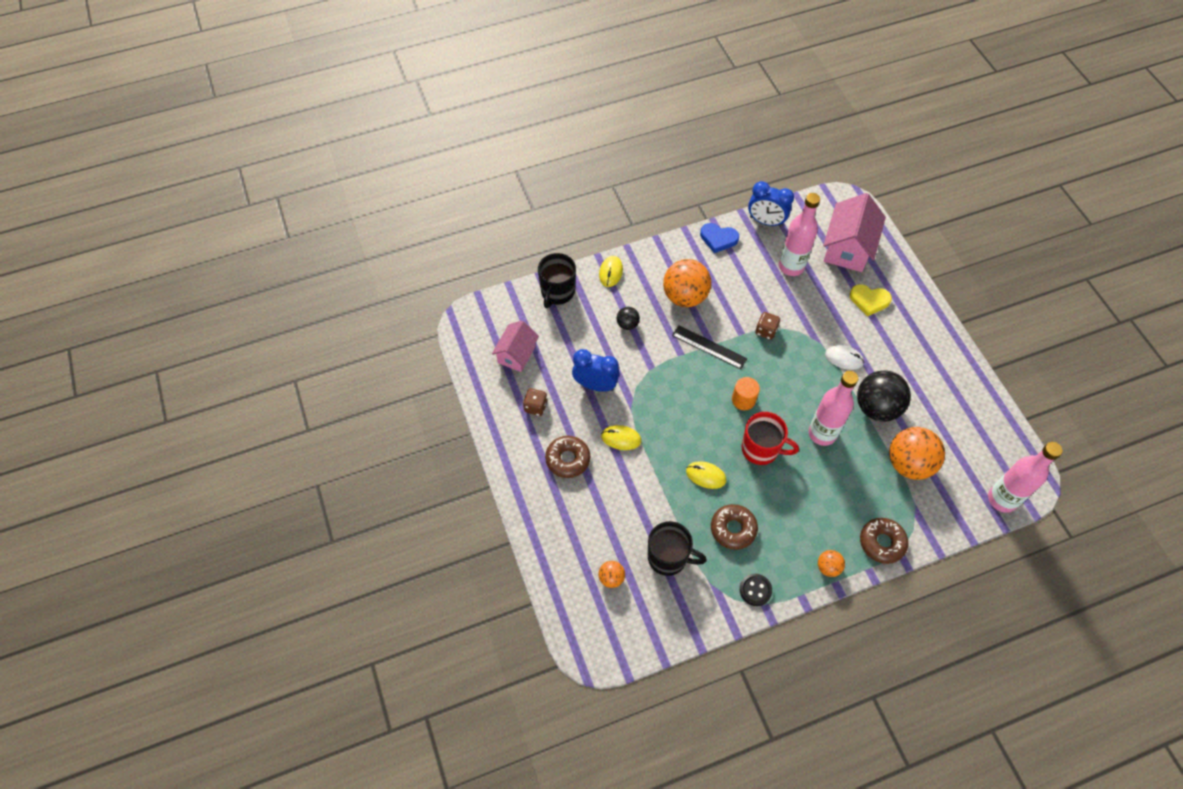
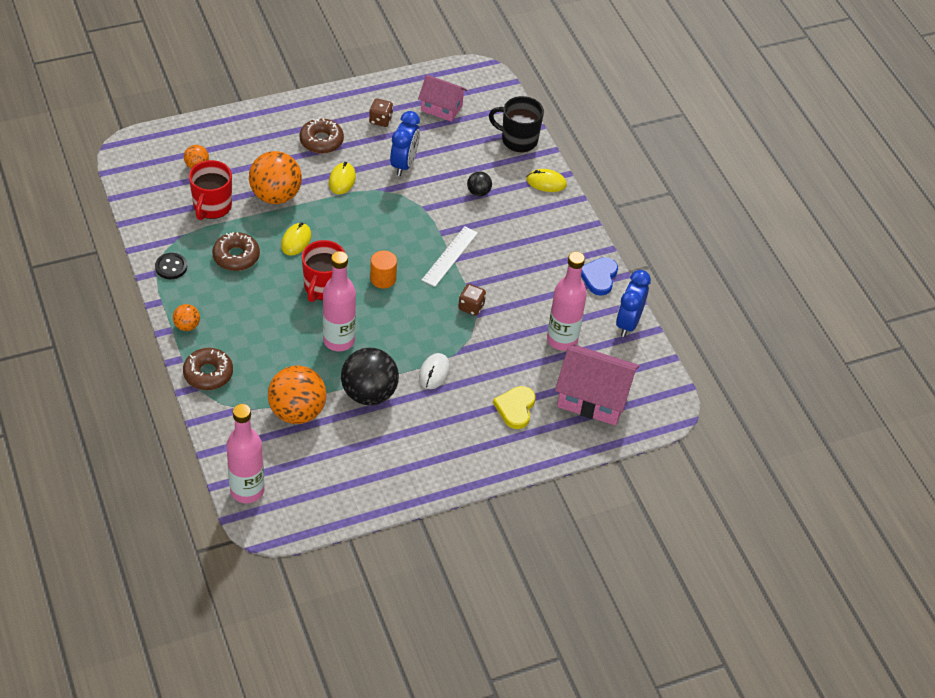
camera: 85 degrees right, 10 degrees down
(668, 557) = (212, 207): black mug -> red mug
(685, 296) = (516, 241): orange ball -> orange ball (276, 195)
(709, 347) = (449, 256): black ruler -> white ruler

